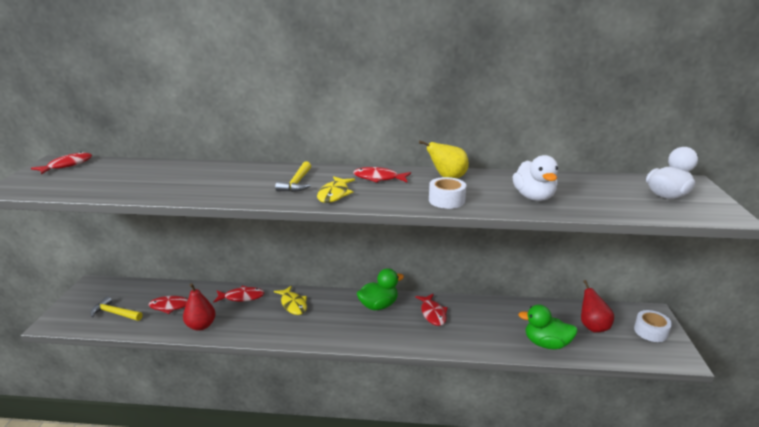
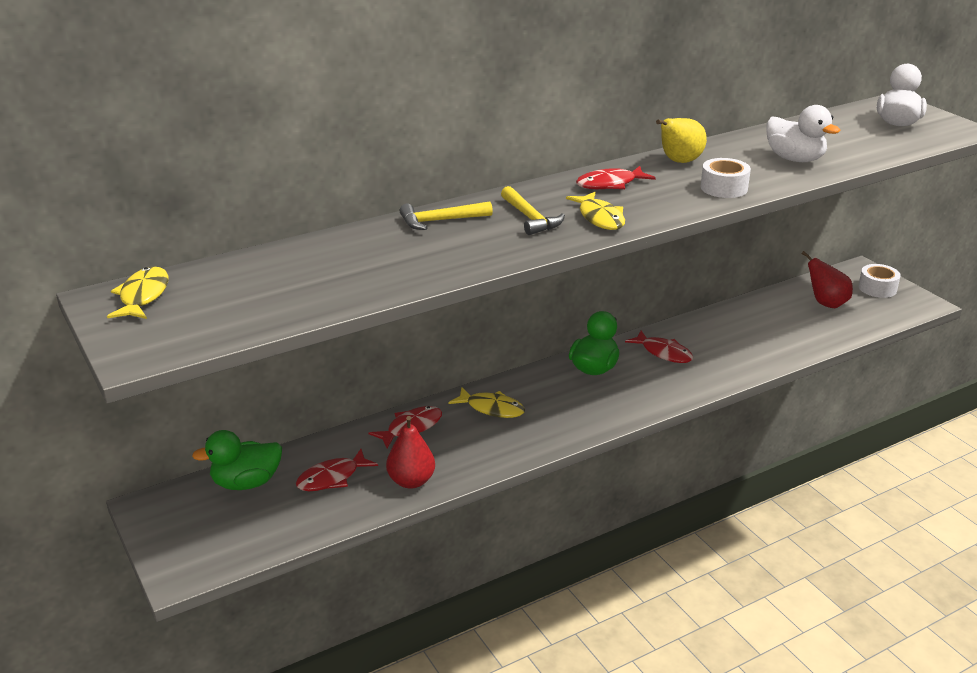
camera: 35 degrees left, 5 degrees up
(67, 165) = (143, 296): red fish -> yellow fish
(115, 313) = (259, 522): yellow hammer -> yellow hammer (440, 221)
(546, 344) = (805, 337): green duck -> green duck (246, 483)

